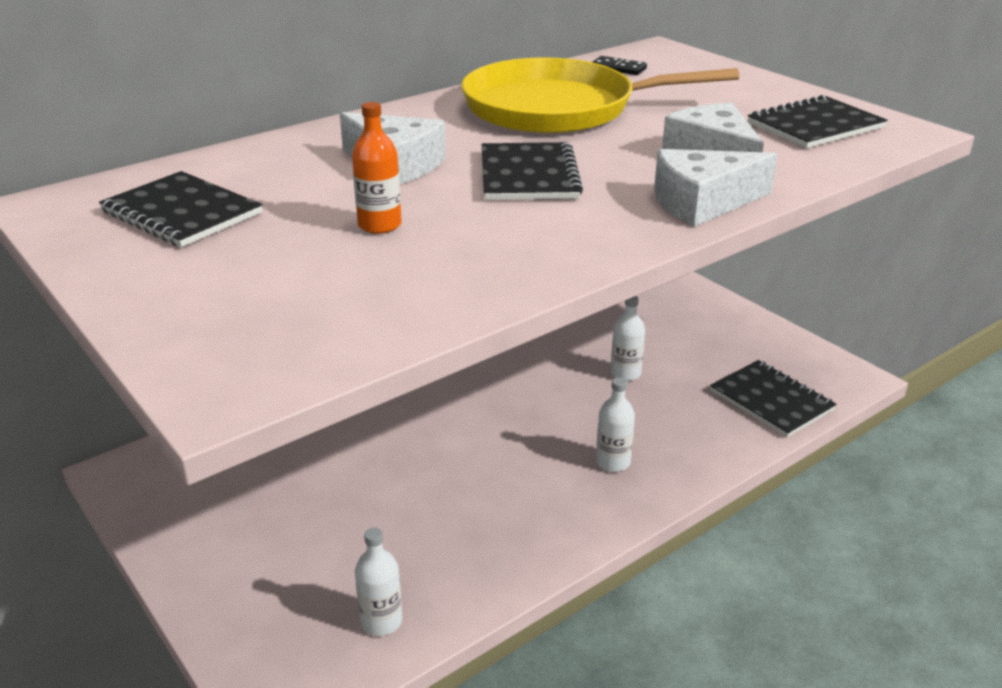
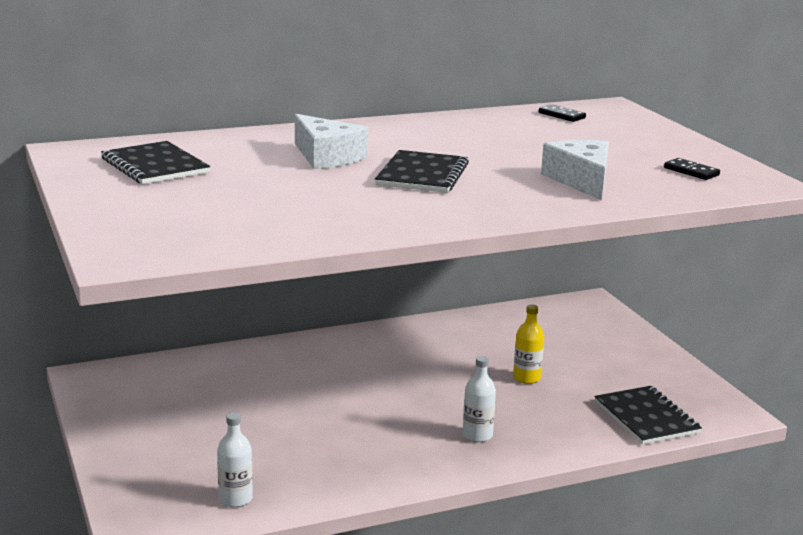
camera: 15 degrees right, 10 degrees down
(379, 225) = (287, 190): orange bottle -> none
(558, 108) = (484, 136): yellow pan -> none
(625, 373) = (526, 378): white bottle -> yellow bottle
(703, 203) = (542, 207): white cheese -> none
(815, 125) = (691, 171): black notebook -> black domino

